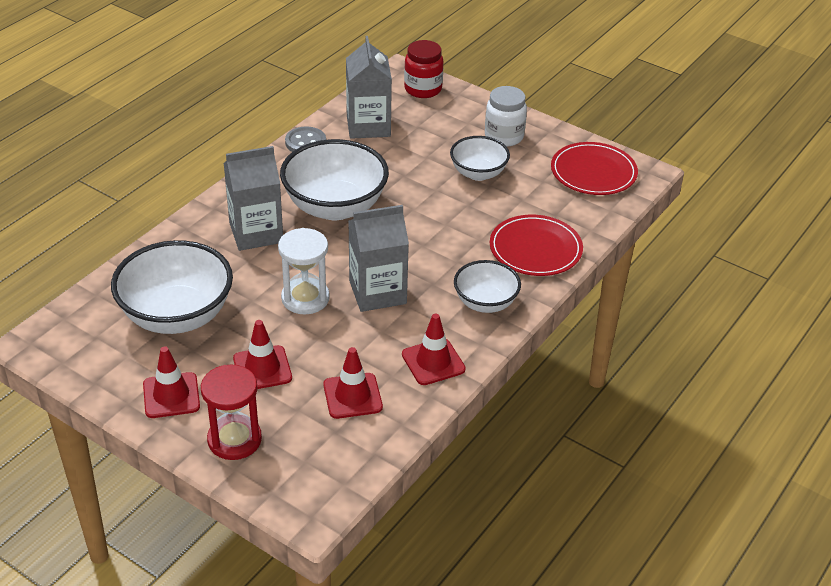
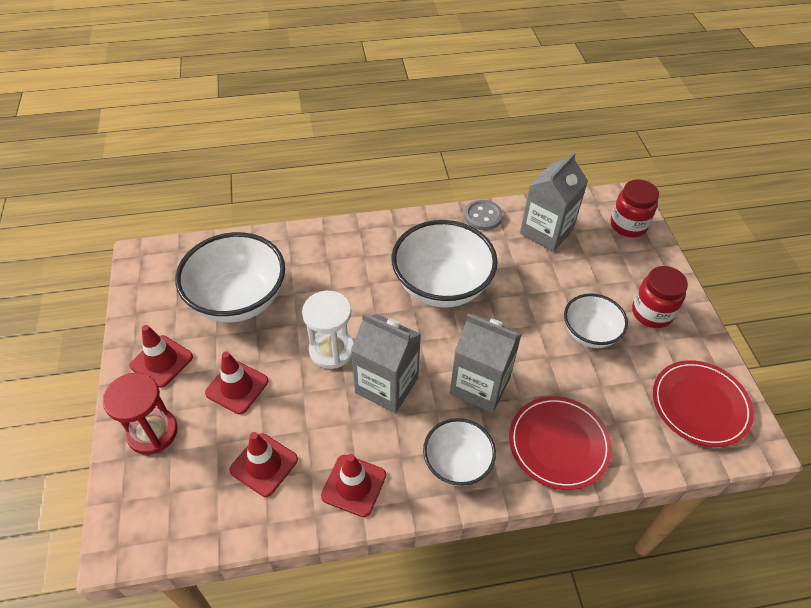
camera: 45 degrees right, 10 degrees up
(256, 233) = (363, 269): grey carton -> grey carton (480, 385)
(504, 136) = (651, 313): white jar -> red jar

